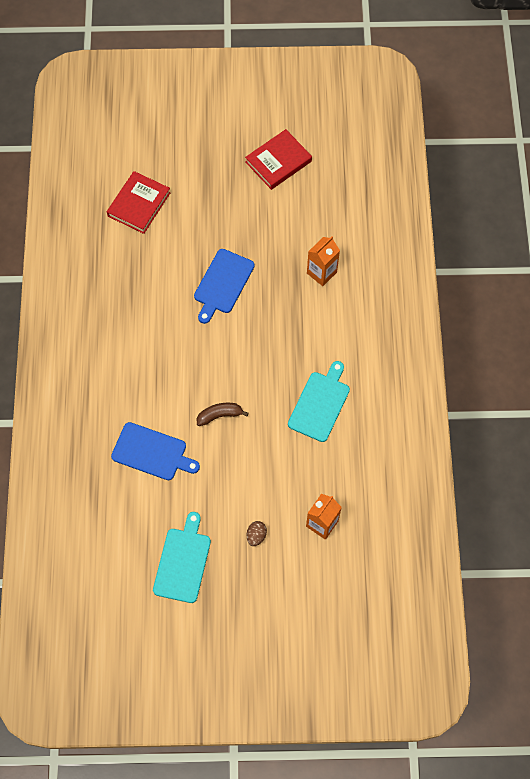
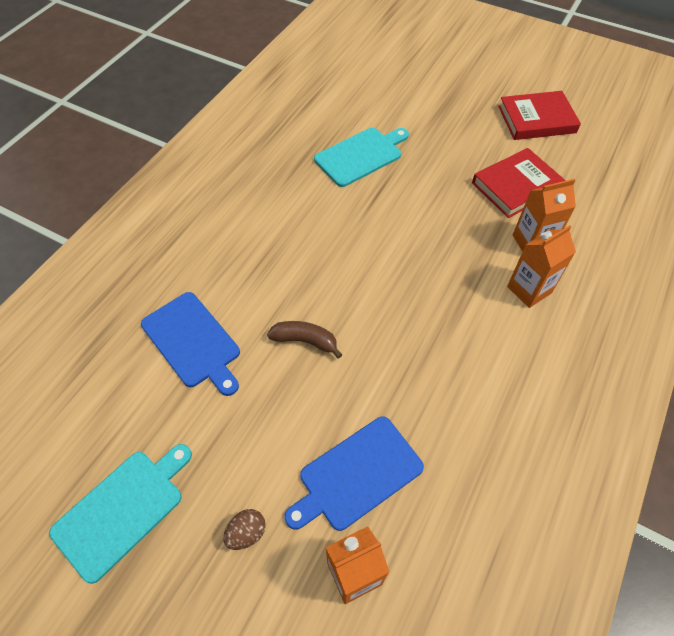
camera: 30 degrees right, 10 degrees down
(139, 204) = (360, 98): red book -> red book (516, 186)
(222, 284) = (402, 203): blue cutting board -> blue cutting board (357, 475)
(320, 404) = (447, 394): turquoise cutting board -> turquoise cutting board (361, 155)
(335, 309) = (529, 290): none -> orange carton

